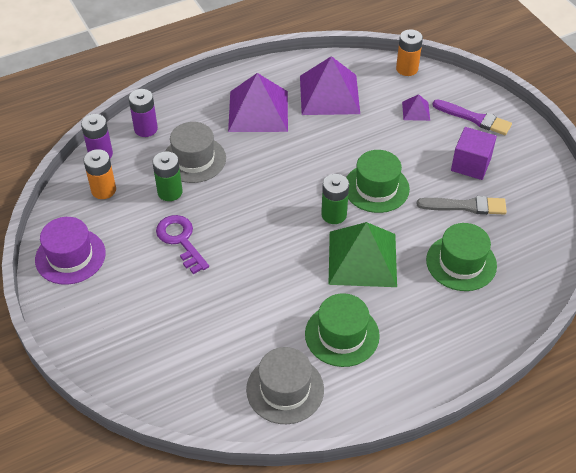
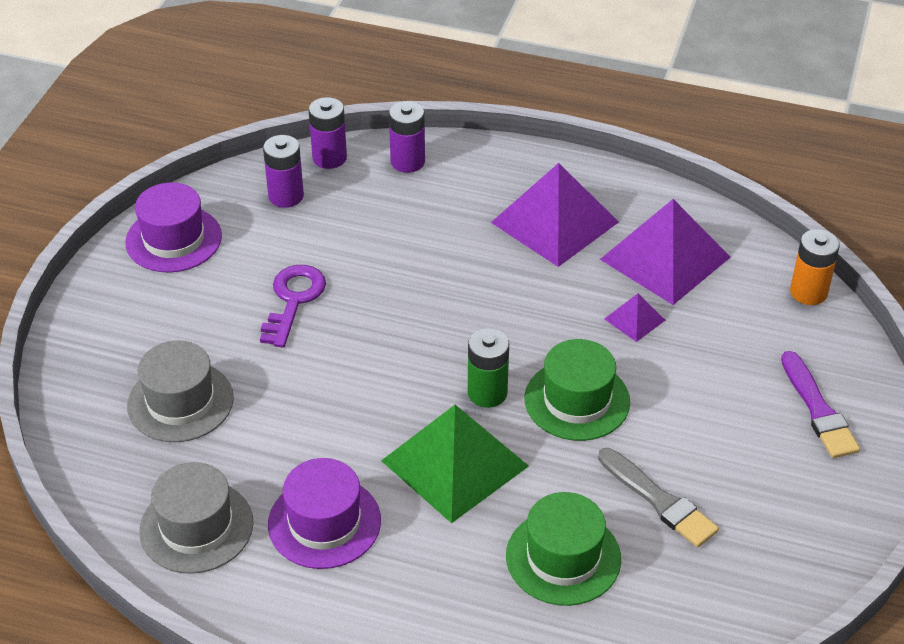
camera: 45 degrees right, 5 degrees down
(103, 190) = (286, 196): orange battery -> purple battery
(170, 192) = (346, 244): green battery -> none
(194, 159) = (415, 227): grey hat -> grey hat (180, 402)
(342, 335) = (324, 522): green hat -> purple hat
(416, 111) = (750, 348): purple pyramid -> purple pyramid (634, 319)
(471, 164) = (735, 459): purple cube -> none

